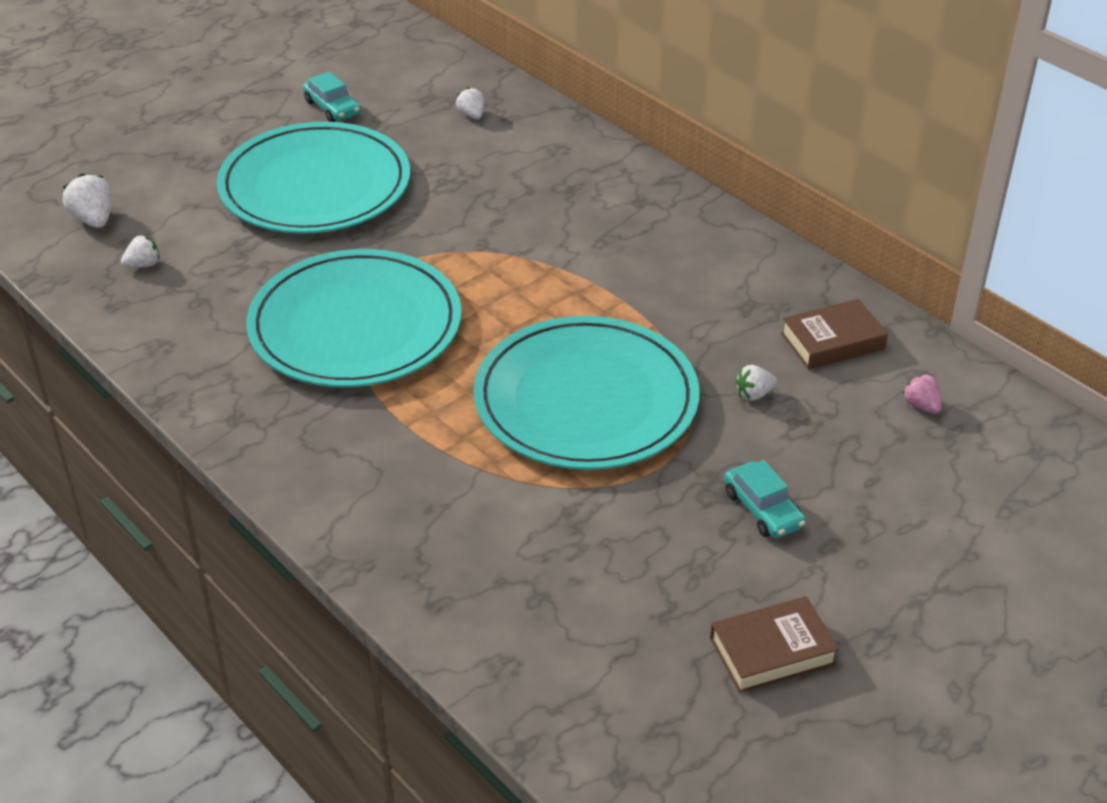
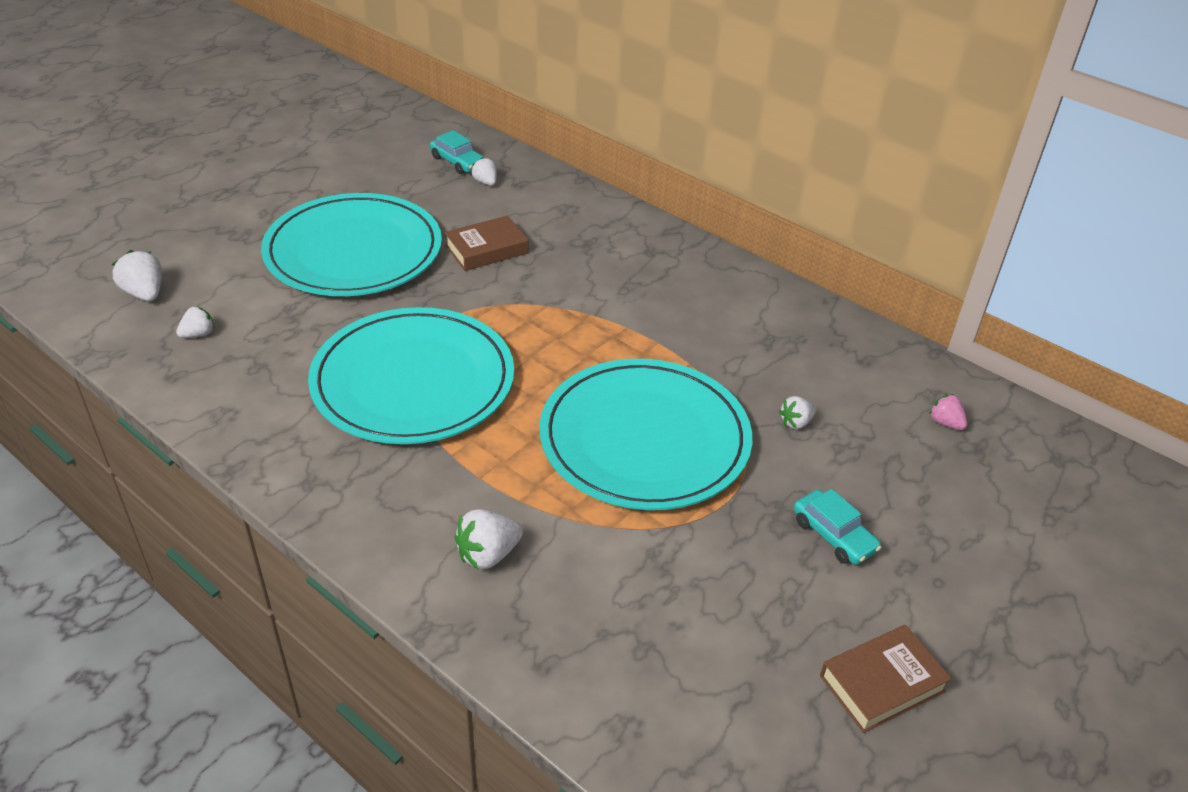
camera: 10 degrees left, 0 degrees up
(332, 108) = (358, 181): turquoise car -> turquoise car (457, 162)
(401, 500) = (488, 554): none -> white strawberry
(832, 341) = (851, 368): brown book -> brown book (487, 249)

